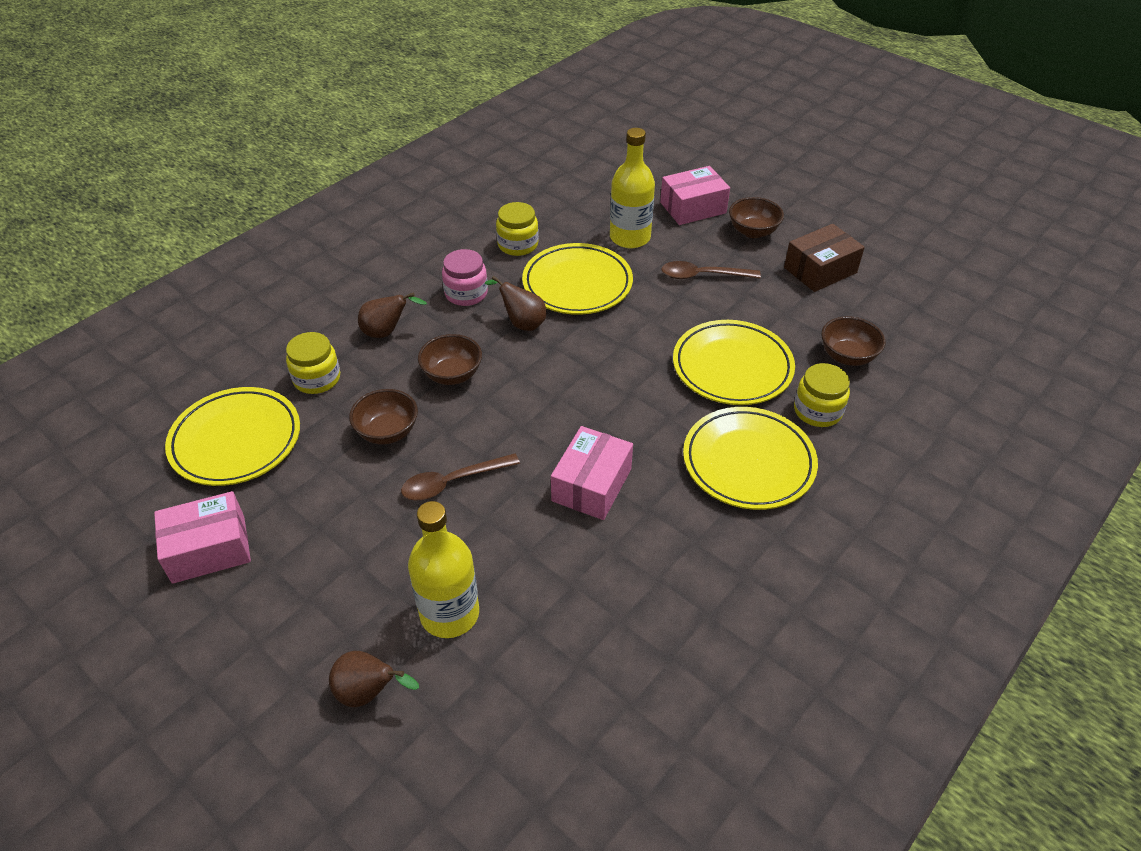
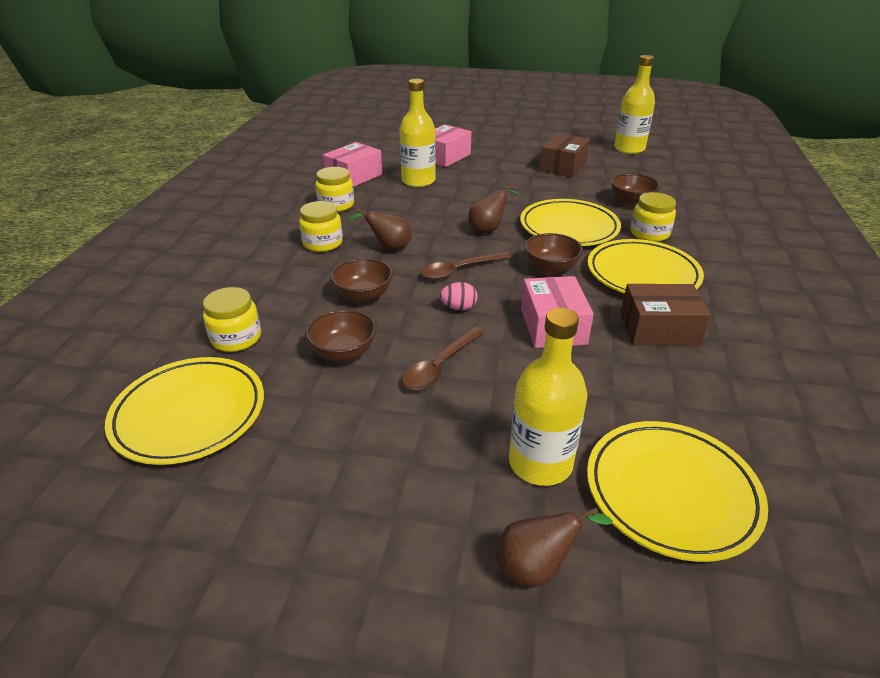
camera: 30 degrees left, 10 degrees down
(209, 549) = (239, 520): pink box -> pink box (354, 176)
(387, 332) = (275, 286): brown pear -> brown pear (488, 229)
(466, 293) = (322, 243): pink jar -> yellow jar
(524, 425) = (458, 308): none -> pink egg
(577, 284) = (407, 214): yellow plate -> yellow plate (671, 492)
(692, 535) = (659, 329): none -> brown box
(702, 276) = (492, 187): brown spoon -> brown spoon (459, 270)
(753, 231) = (498, 159): brown bowl -> brown bowl (551, 268)
(939, 268) = (629, 149): none -> yellow bottle

